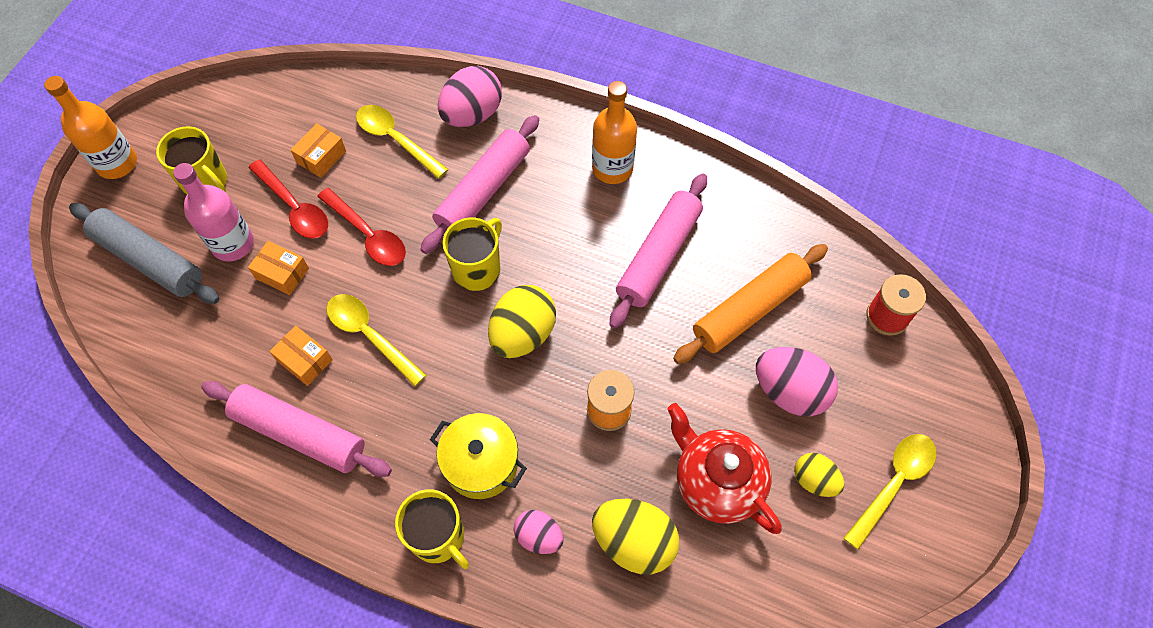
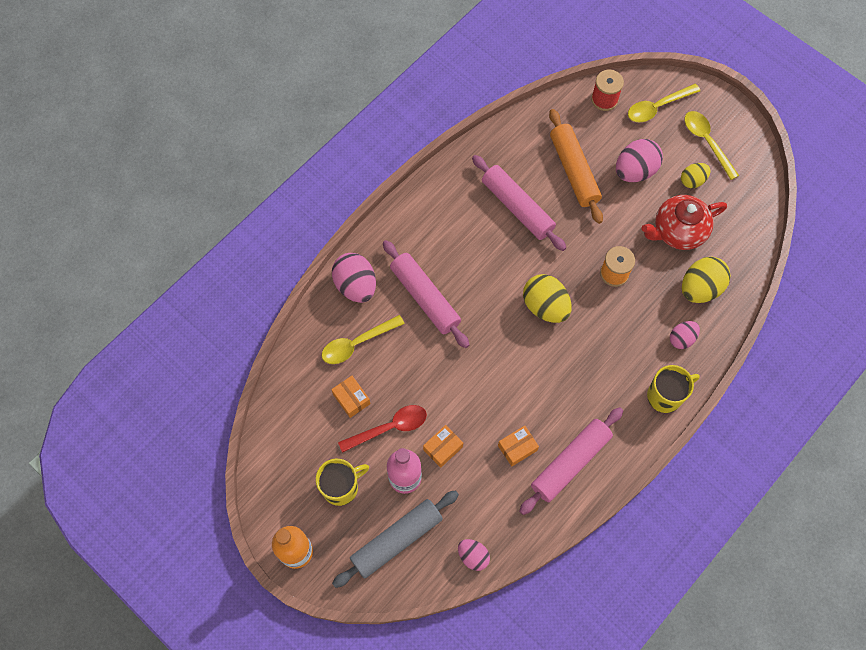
camera: 70 degrees left, 5 degrees up
(143, 352) = (473, 556): none -> pink egg
(368, 235) = (432, 383): red spoon -> none
(370, 335) = (513, 401): yellow spoon -> yellow spoon (657, 107)
(477, 269) = (486, 319): yellow mug -> none
(481, 463) = (626, 357): yellow pot -> none
(612, 168) = (438, 211): orange bottle -> none

